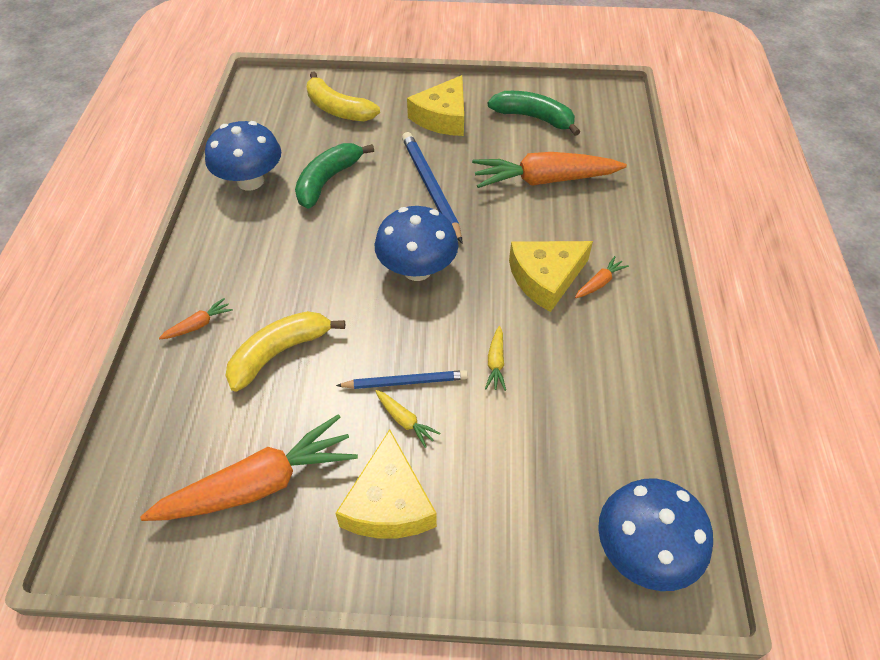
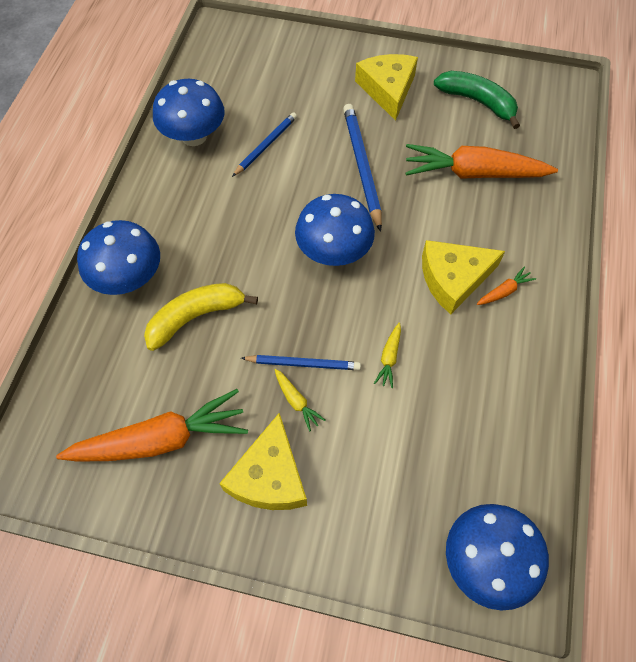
camera: 10 degrees right, 10 degrees up
(199, 325) = (128, 278): orange carrot -> blue mushroom
(327, 180) = (265, 145): green banana -> blue pencil
(338, 109) = (287, 68): yellow banana -> none
(443, 117) = (387, 90): yellow cheese -> yellow cheese turned 135 degrees clockwise

